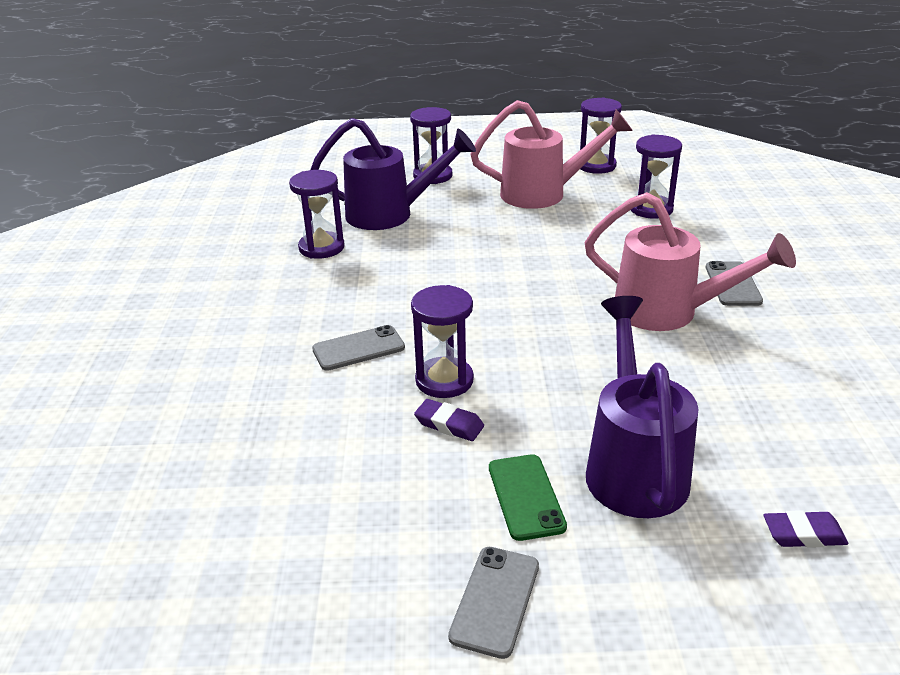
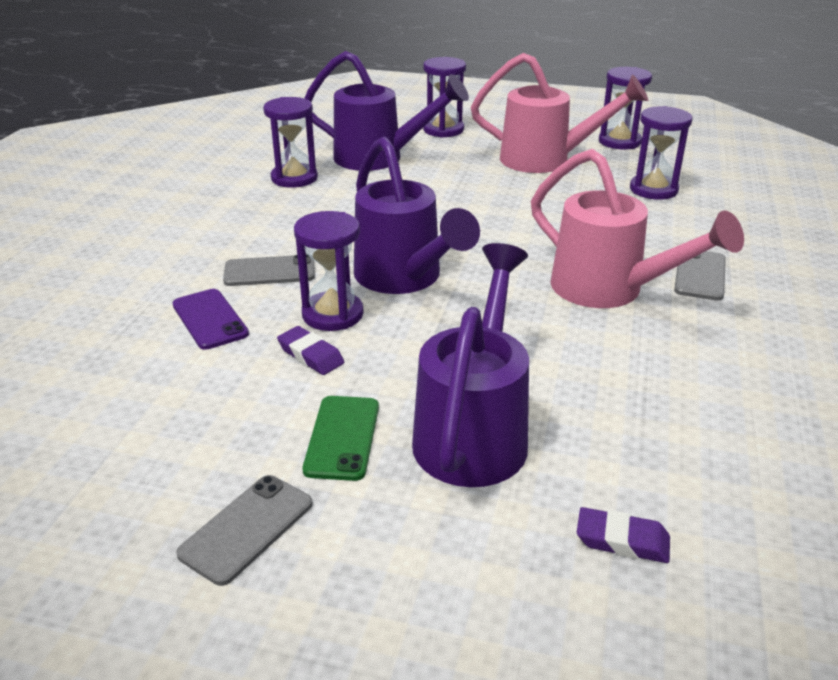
camera: 15 degrees right, 0 degrees up
(332, 408) = (209, 319): none -> purple phone
(488, 333) = (404, 279): none -> purple watering can

